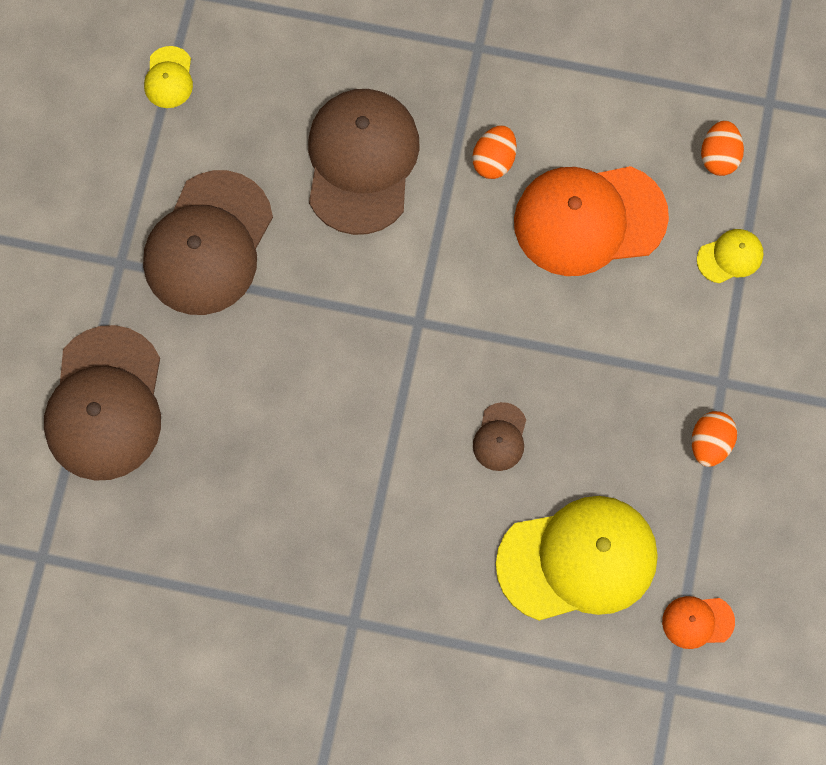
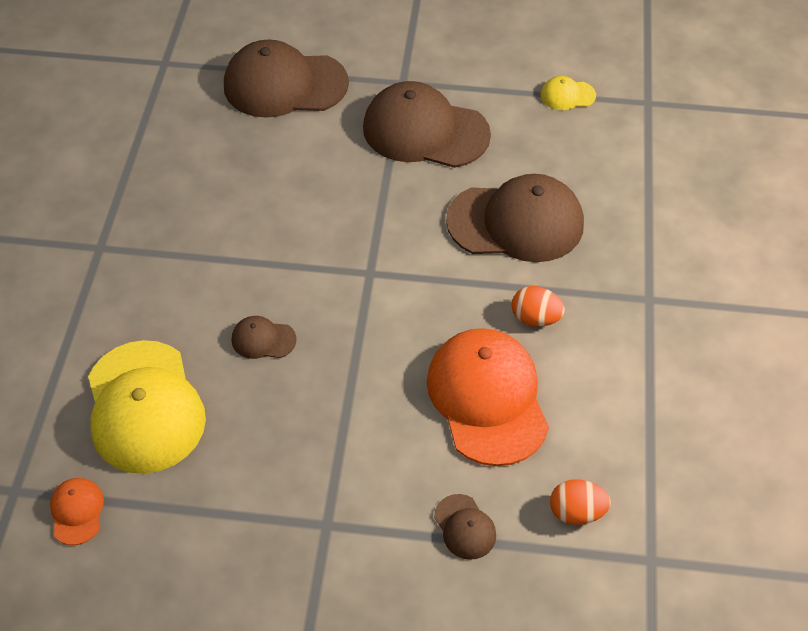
camera: 85 degrees right, 20 degrees down
(710, 444) = (260, 516): orange egg -> none
(730, 257) = (465, 527): yellow cap -> brown cap

